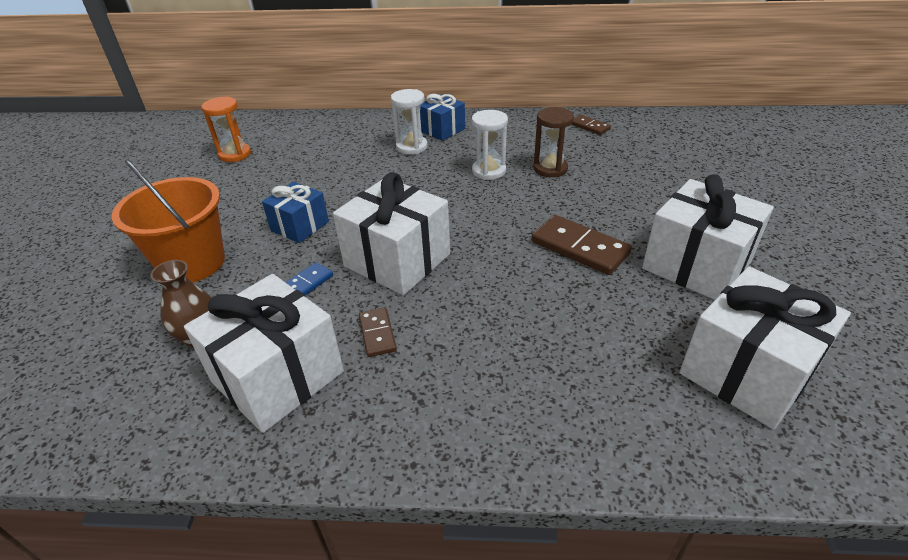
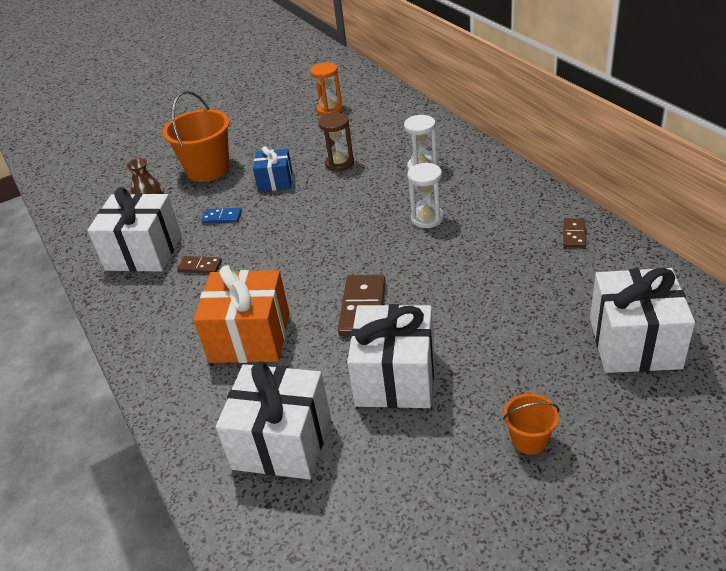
camera: 60 degrees right, 0 degrees up
(377, 334) = (200, 266): brown domino -> brown domino turned 60 degrees clockwise
(397, 260) = (274, 236): white gift -> white gift (634, 343)
(442, 130) = (466, 166): blue gift -> none
(550, 169) = (466, 246): brown hourglass -> brown hourglass (339, 163)
(554, 337) = (250, 337): none -> orange gift
(816, 230) = (529, 440): none -> orange bucket

